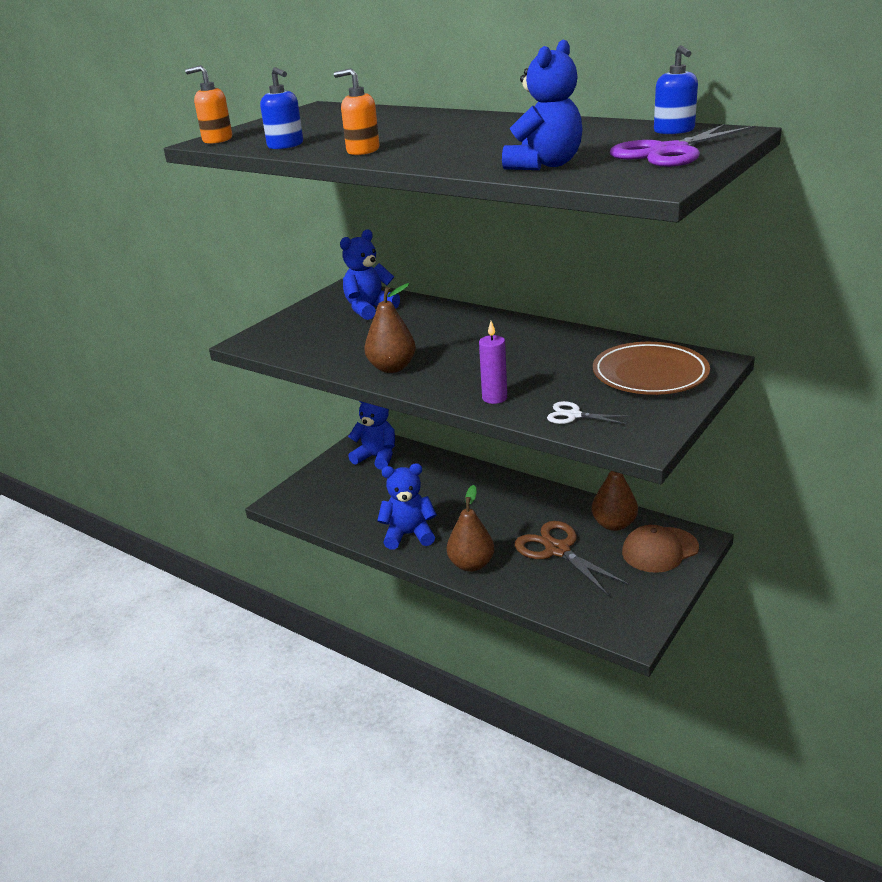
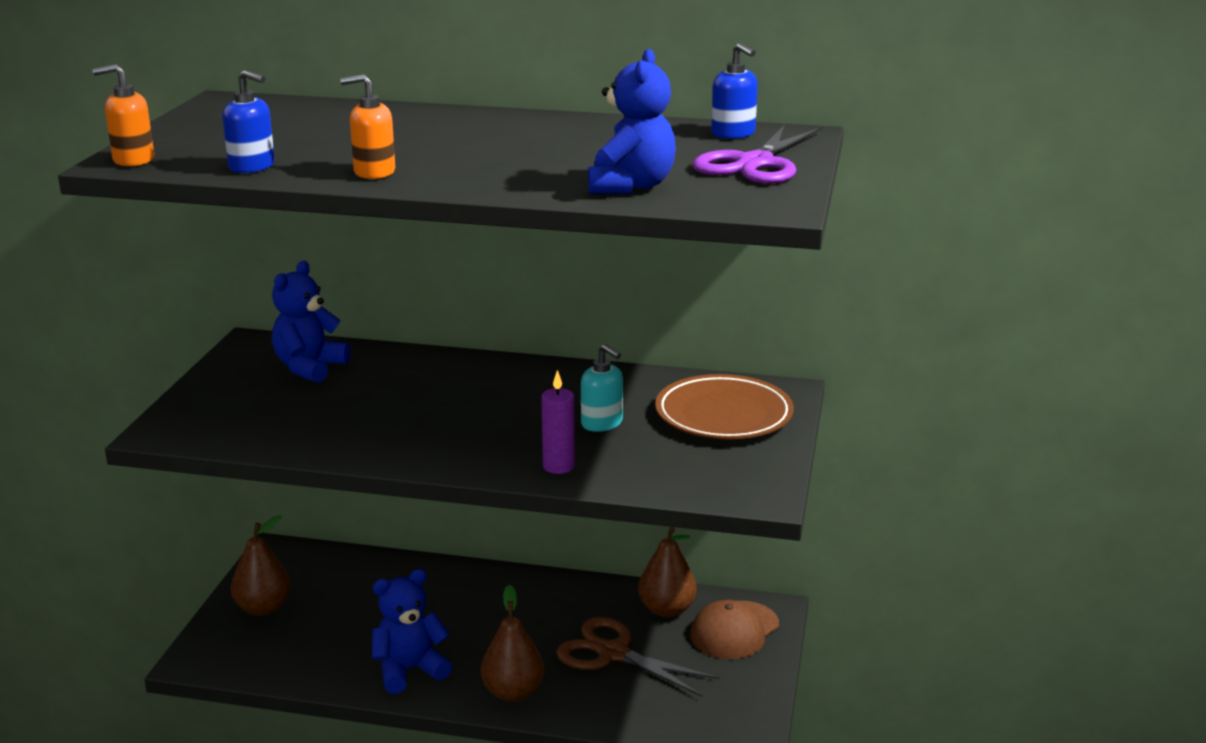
camera: 25 degrees left, 5 degrees down
(376, 457) = (308, 574): blue teddy bear -> none
(392, 368) = (399, 444): brown pear -> brown pear (263, 608)
(548, 370) = (602, 423): none -> turquoise soap dispenser
(573, 415) = (666, 475): white scissors -> none

